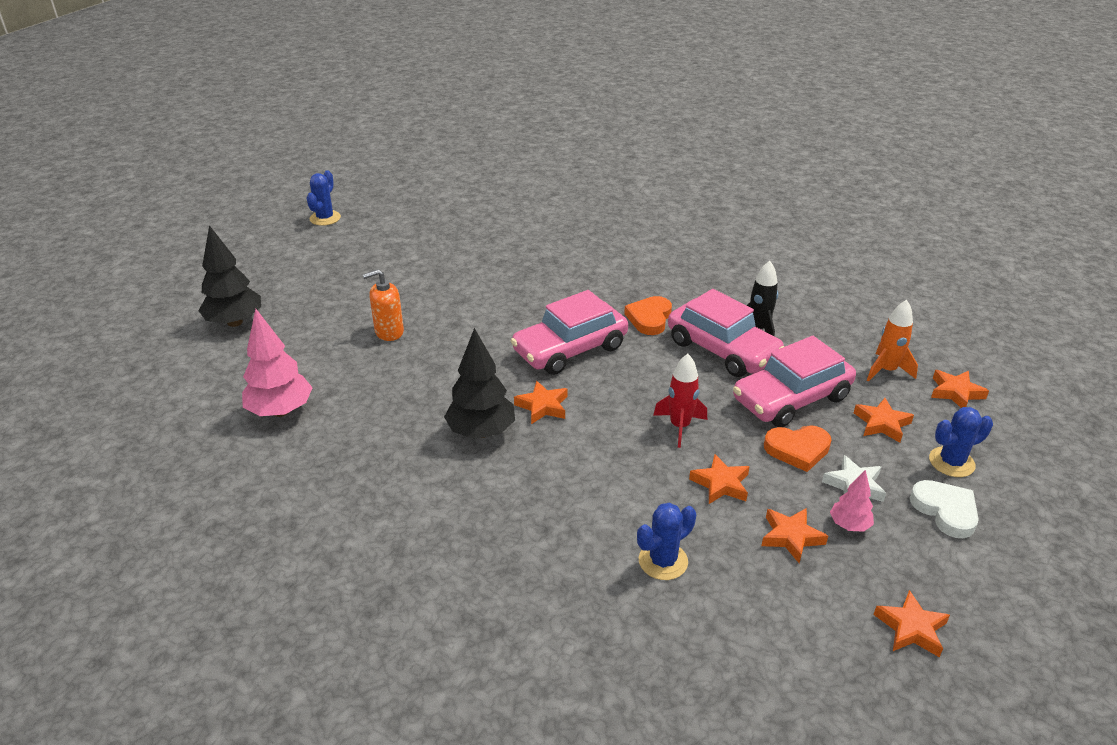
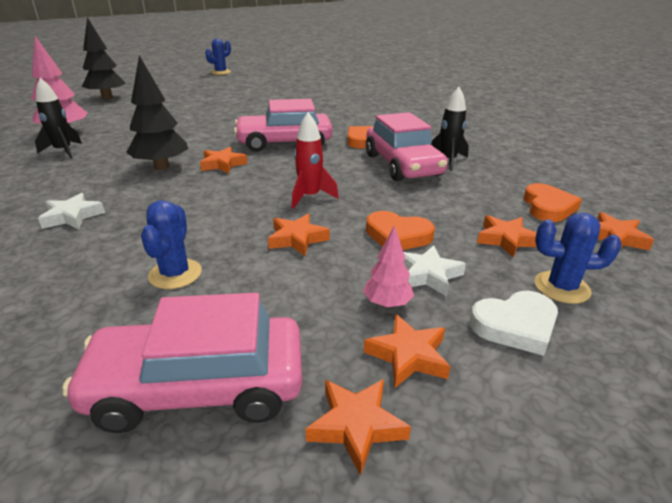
camera: 25 degrees right, 5 degrees down
(329, 444) = (63, 151): none -> black rocket
(389, 332) = (181, 115): orange soap dispenser -> none
(481, 534) = (72, 216): none -> white star
(663, 561) = (175, 274): blue cactus -> blue cactus turned 75 degrees counterclockwise
(791, 398) = (430, 203): pink car -> pink car (198, 387)
(791, 537) = (315, 294): orange star -> orange star (408, 355)
(886, 370) = (548, 207): orange rocket -> orange heart
(945, 511) = (515, 325): white heart -> white heart turned 75 degrees clockwise

